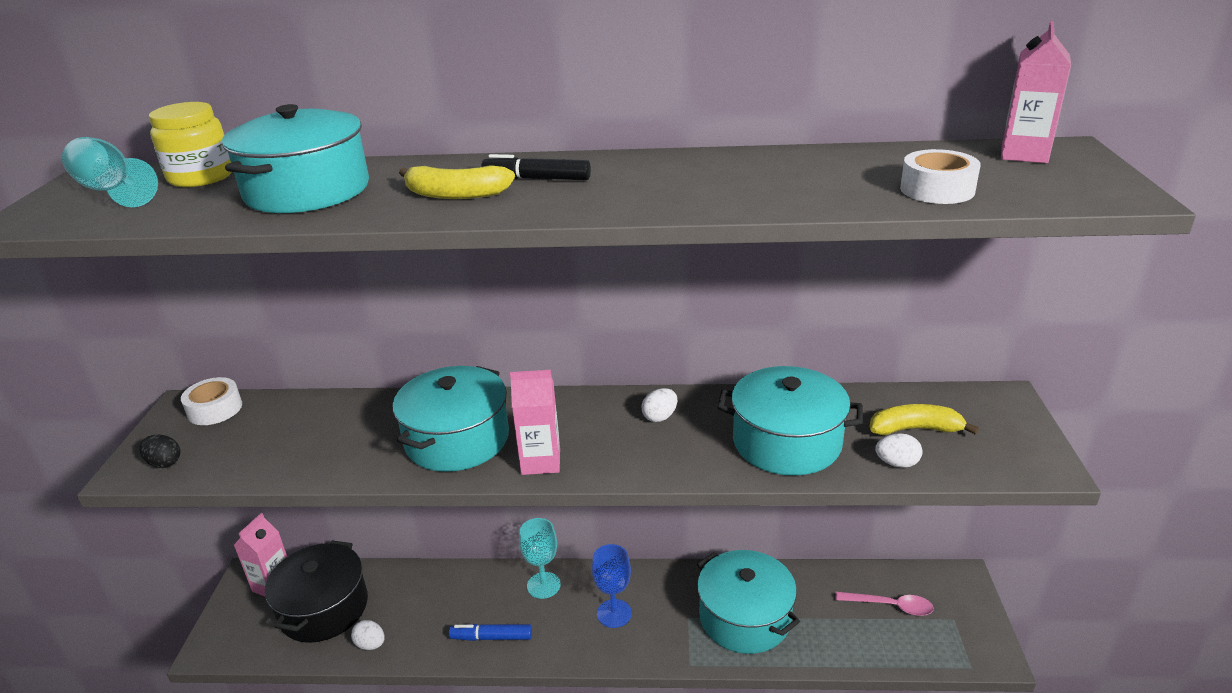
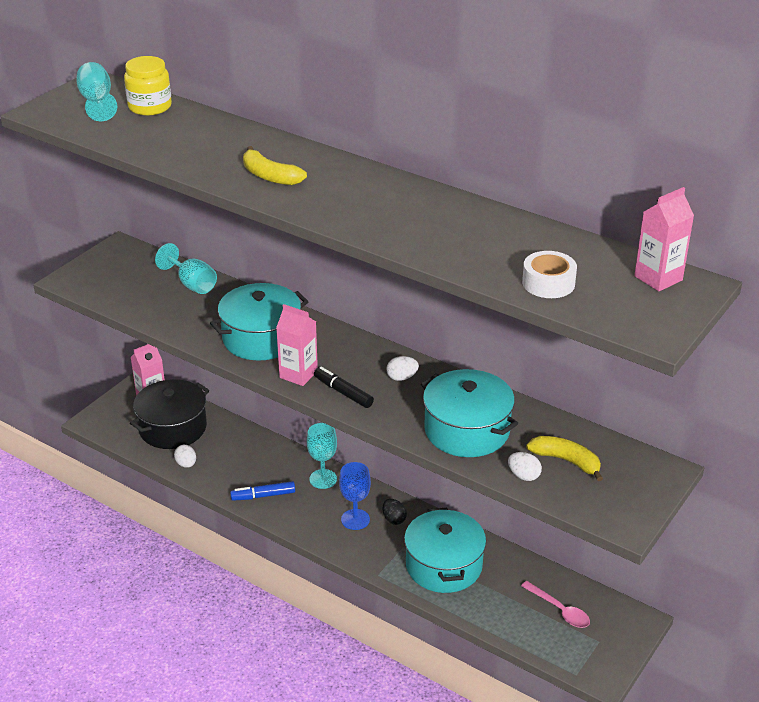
camera: 30 degrees right, 5 degrees up
(164, 463) = (88, 283): black egg -> black egg (394, 519)
(215, 409) = (137, 257): white tape -> none
(307, 191) = (195, 141): turquoise pot -> none
(315, 413) = (192, 284): none -> turquoise goblet
(491, 637) = (263, 495): blue marker -> blue marker turned 45 degrees counterclockwise
(536, 179) = (328, 180): black marker -> black marker (343, 392)

